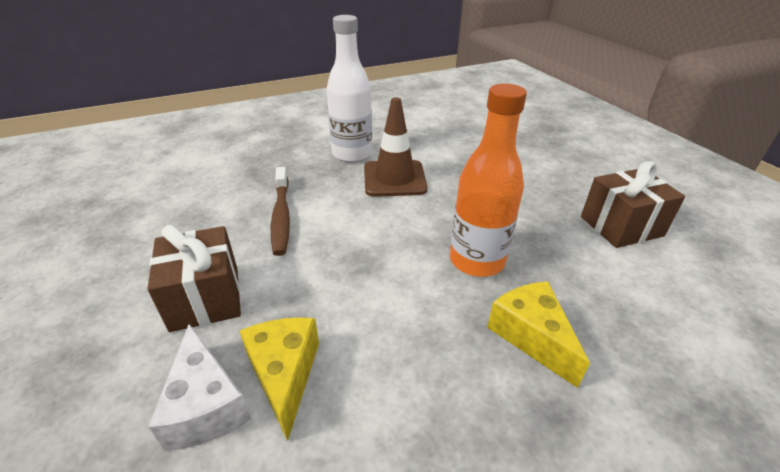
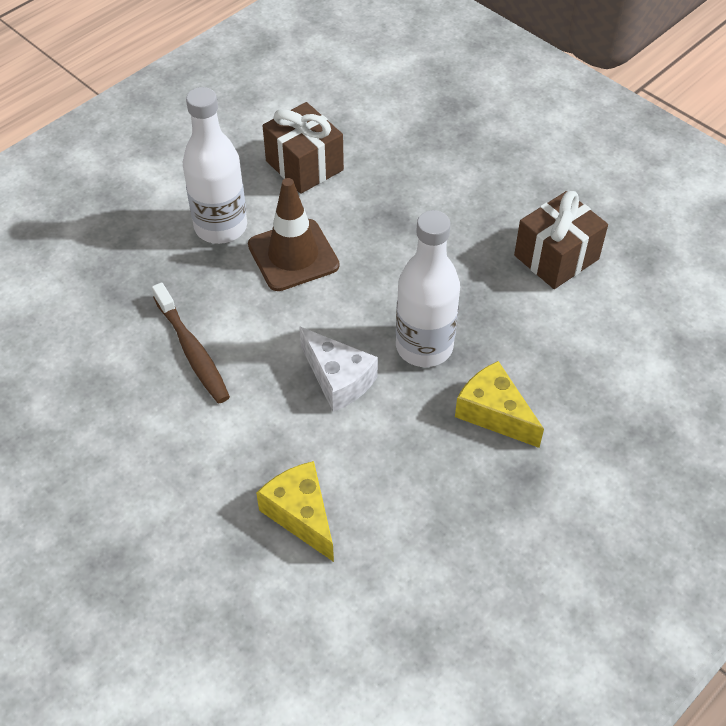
camera: 20 degrees left, 15 degrees up
(205, 298) = (180, 471): brown gift -> brown gift (304, 165)
(205, 405) = (251, 559): white cheese -> white cheese (338, 379)
(476, 261) = (424, 347): orange bottle -> white bottle

